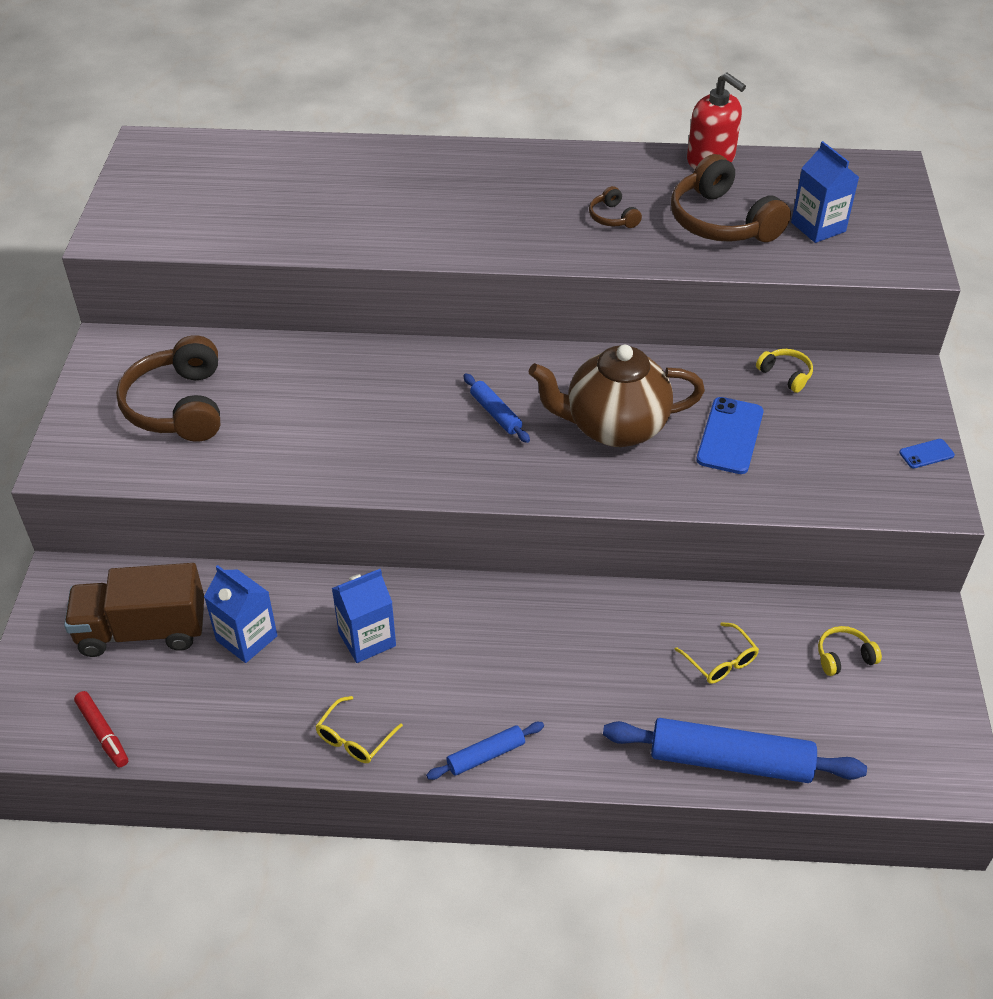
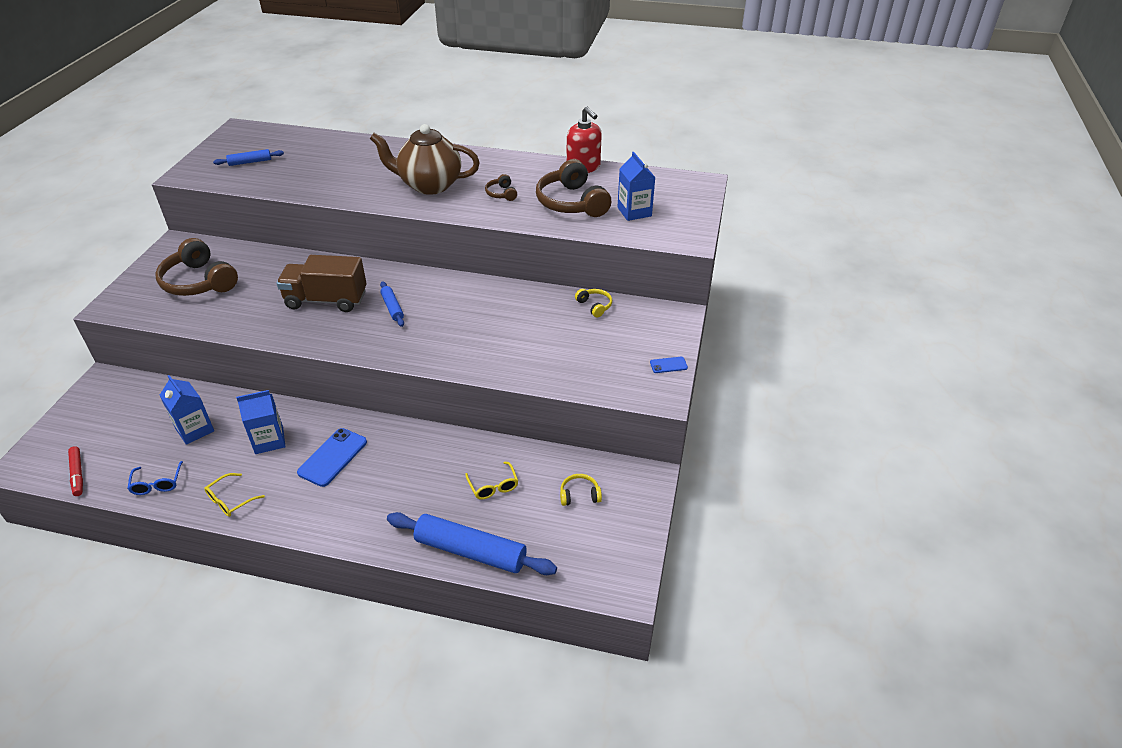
camera: 10 degrees right, 5 degrees down
(142, 630) = (134, 416): brown truck -> brown truck (326, 300)
(179, 406) = (199, 282): brown headphones -> brown headphones turned 45 degrees counterclockwise
(232, 730) = (157, 484): none -> blue glasses
(486, 755) = (309, 523): blue rolling pin -> blue rolling pin (250, 162)
(613, 427) = (464, 324): brown teapot -> brown teapot (429, 185)
(730, 436) = (539, 338): blue phone -> blue phone (333, 457)

